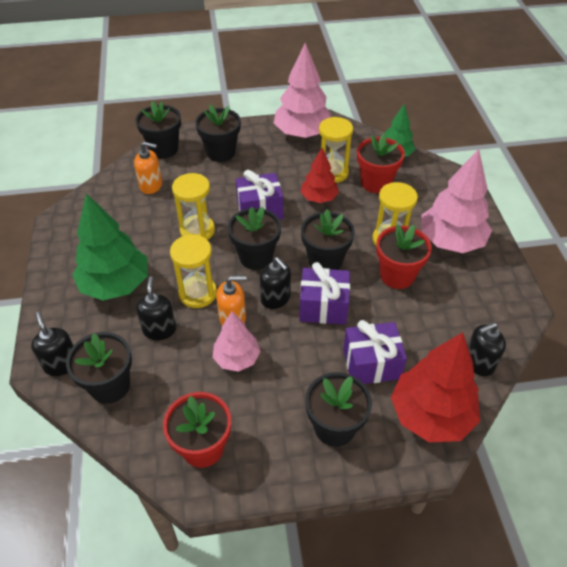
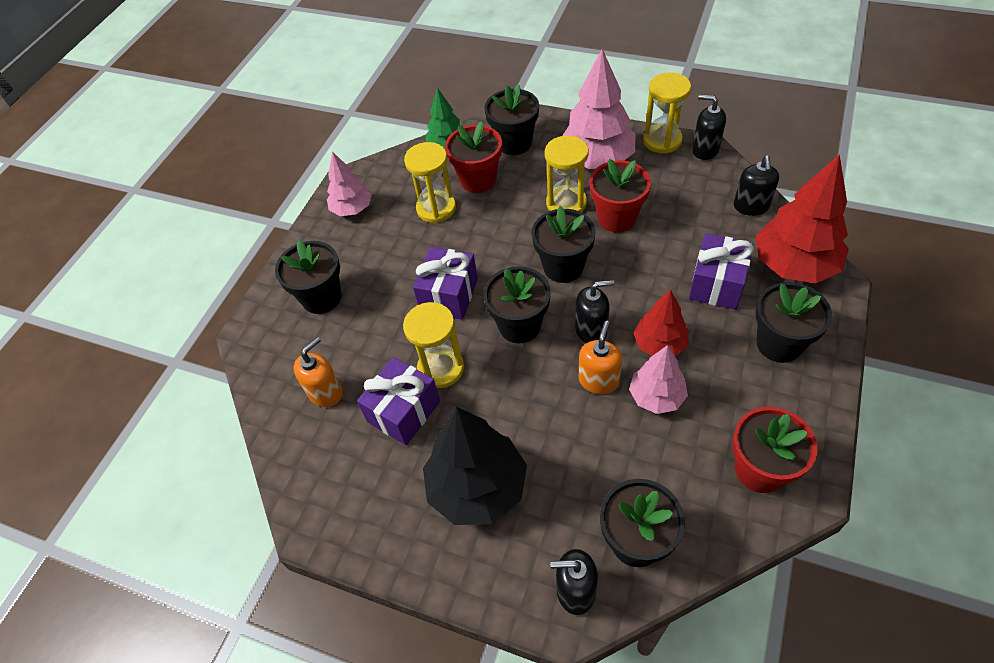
camera: 55 degrees left, 5 degrees up
(116, 285) = (477, 487): green tree -> black tree
(159, 329) = (576, 460): black soap dispenser -> black soap dispenser (705, 150)
(163, 149) = (266, 356): black flower pot -> black flower pot (514, 143)
(198, 293) = (542, 402): yellow hourglass -> yellow hourglass (662, 140)
(302, 134) = (352, 209): pink tree -> pink tree, size x0.59
(319, 198) = (467, 235): red tree -> red tree (659, 344)
(323, 307) = (625, 293): purple gift -> purple gift (404, 411)

